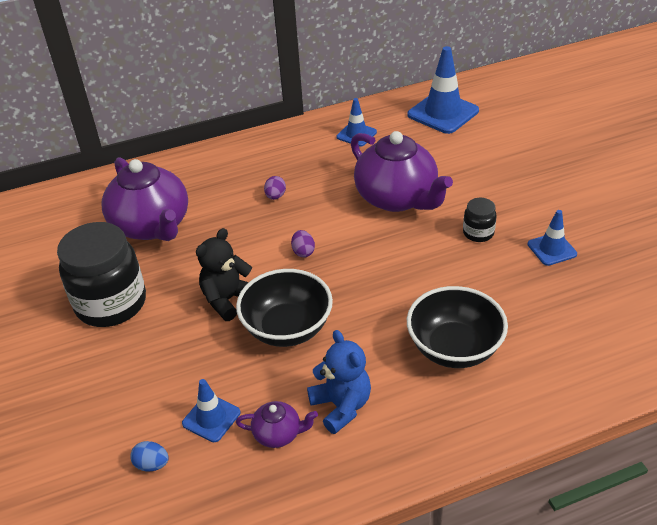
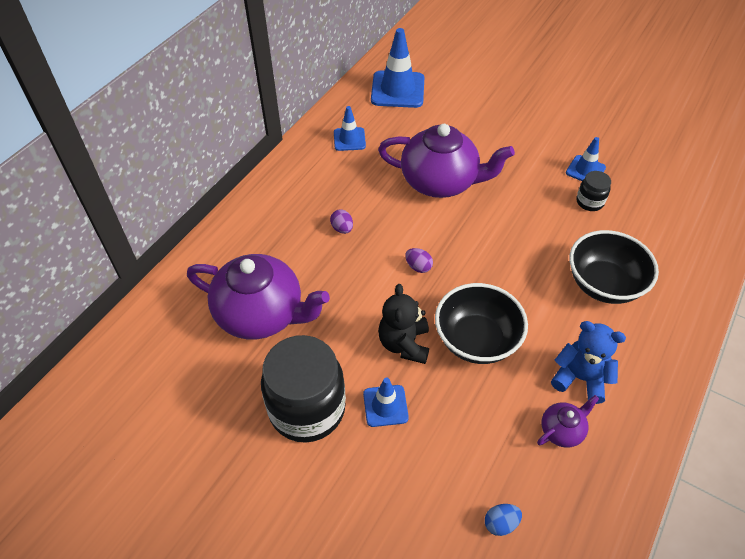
camera: 40 degrees left, 10 degrees up
(211, 418) = (501, 452): blue traffic cone -> blue traffic cone (385, 406)
(478, 233) = (526, 182): black jar -> black jar (589, 202)

